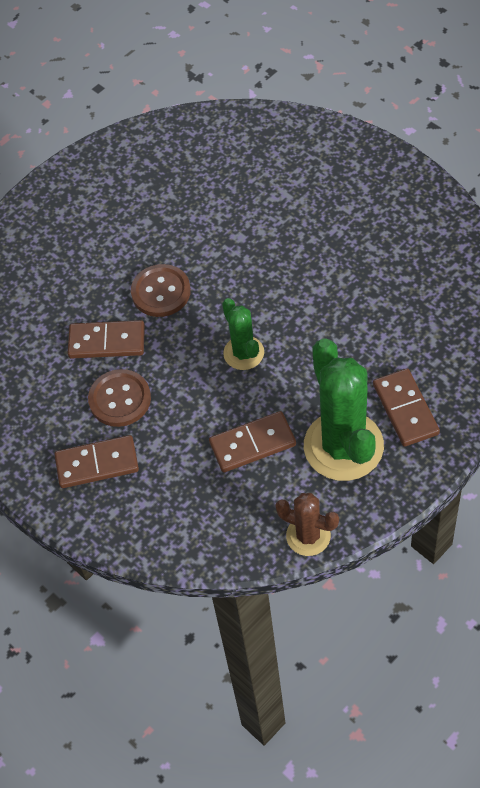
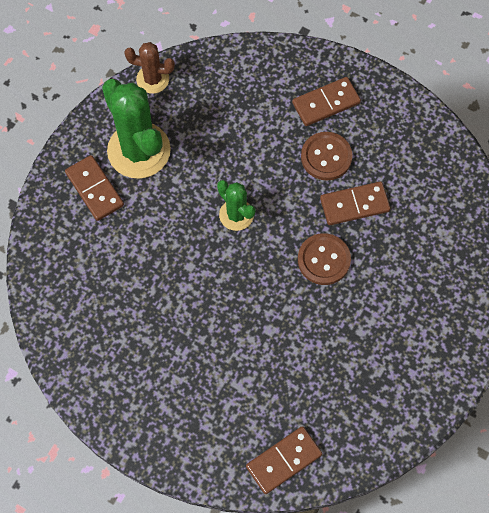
camera: 160 degrees right, 10 degrees up
(252, 444) = (210, 139): brown domino -> brown domino (283, 460)

